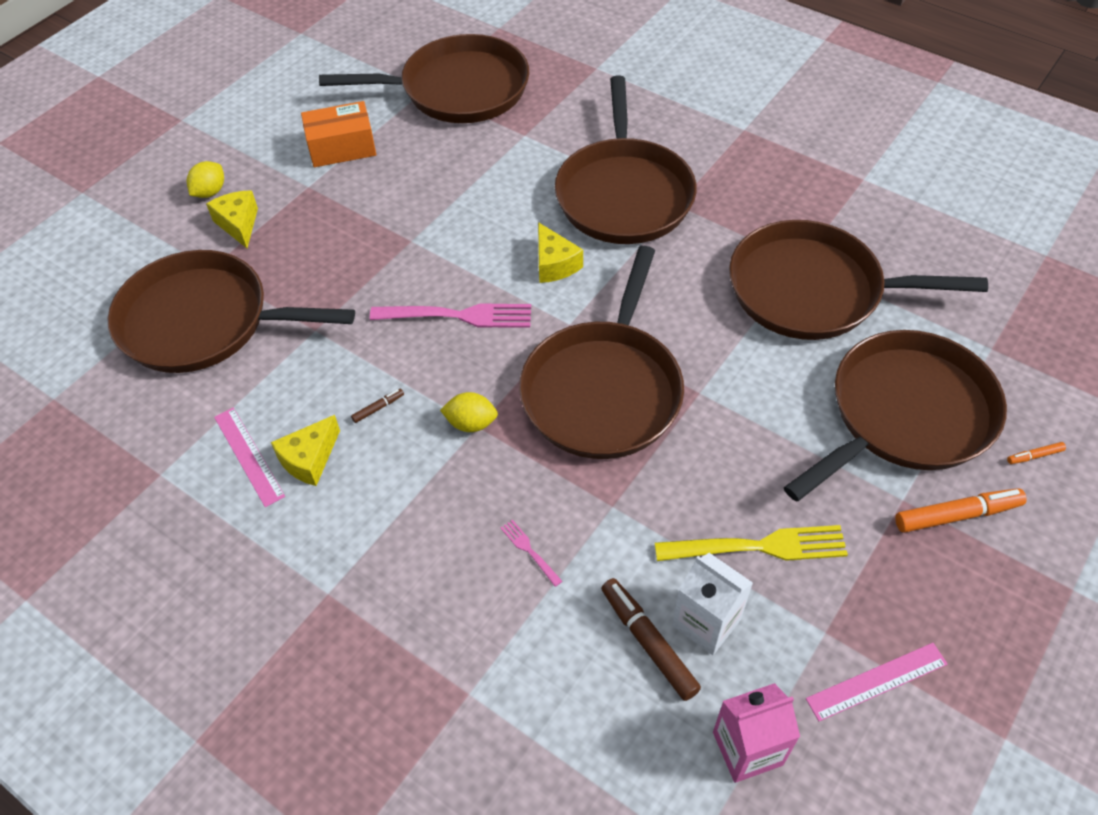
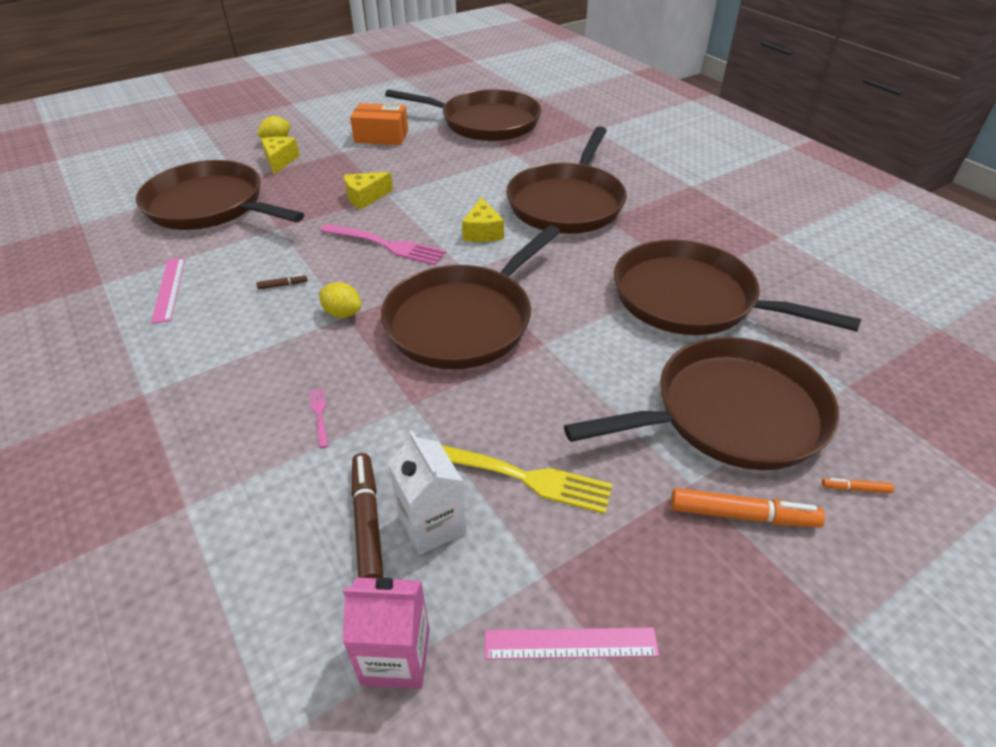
camera: 20 degrees right, 10 degrees down
(309, 459) = (208, 303): yellow cheese -> yellow cheese (365, 197)

